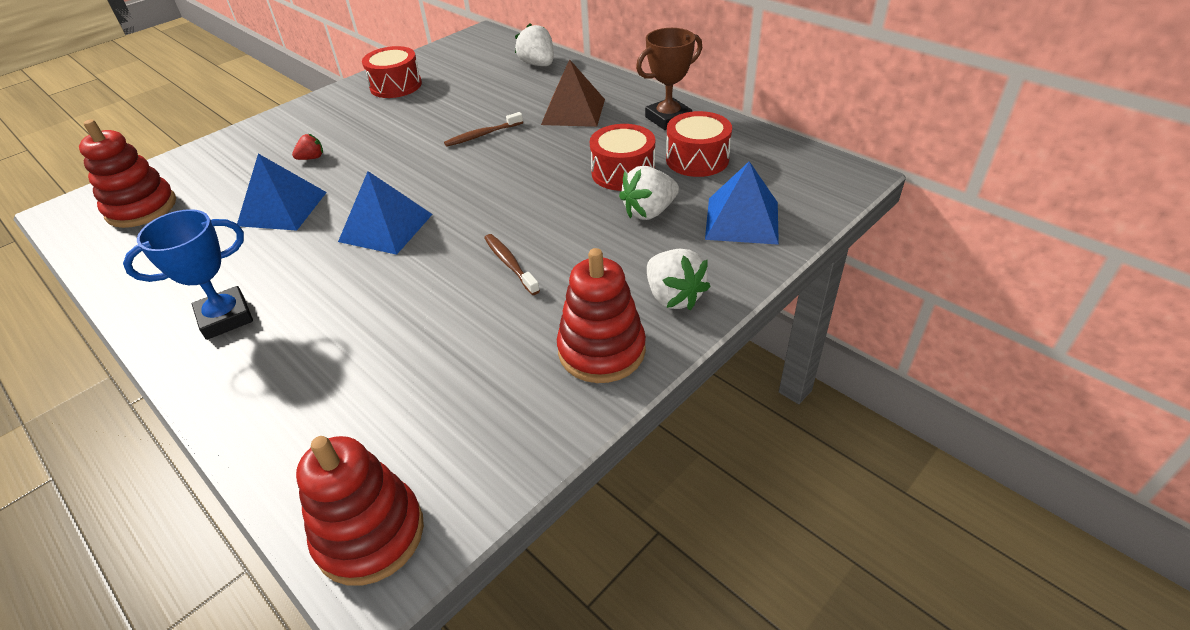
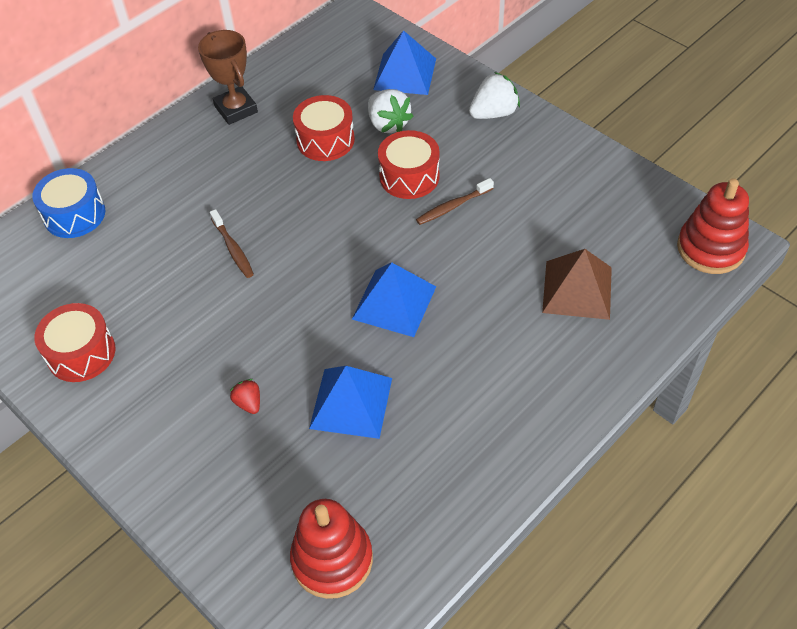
camera: 90 degrees left, 10 degrees up
(225, 317) = (522, 397): blue trophy -> none
(538, 64) = (74, 214): white strawberry -> blue drum
(573, 111) = (202, 178): brown pyramid -> brown pyramid (577, 289)
(601, 350) = (549, 149): red stacking toy -> none
(697, 159) = (312, 93): red drum -> red drum (409, 176)

